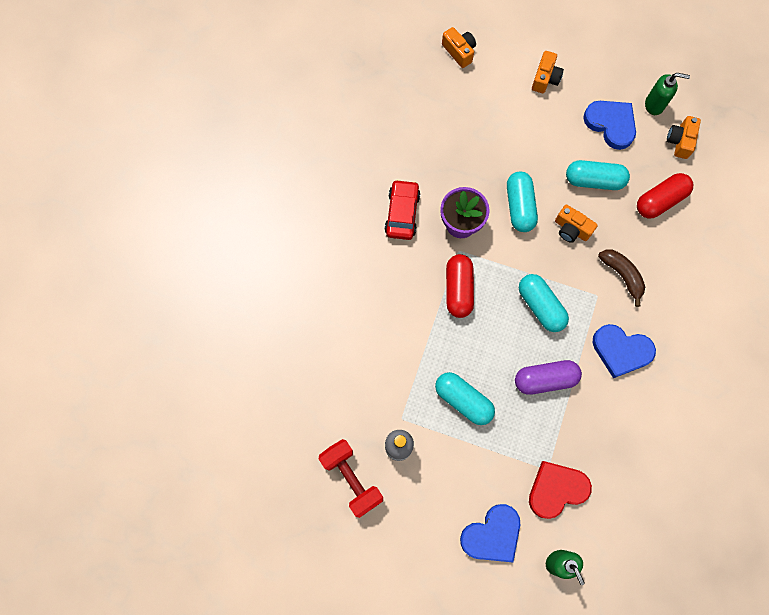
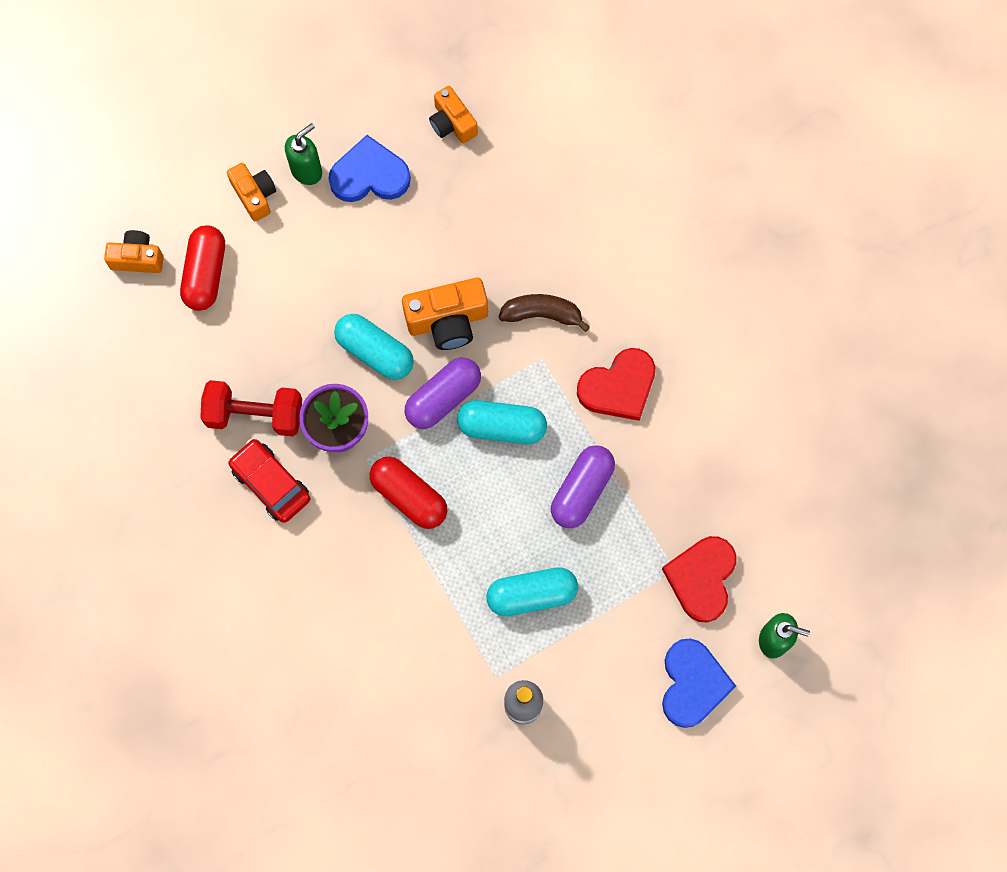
camera: 50 degrees left, 0 degrees up
(351, 478) = (514, 783): red dumbbell -> red dumbbell (255, 414)
(527, 262) = (443, 398): none -> purple capsule
(571, 229) = (447, 321): orange camera -> orange camera, size x1.53
(594, 180) = (415, 249): turquoise capsule -> none
(621, 351) = (618, 387): blue heart -> red heart
(654, 105) = (389, 111): green soap dispenser -> green soap dispenser (307, 170)
(660, 201) = (497, 203): red capsule -> red capsule (206, 274)

